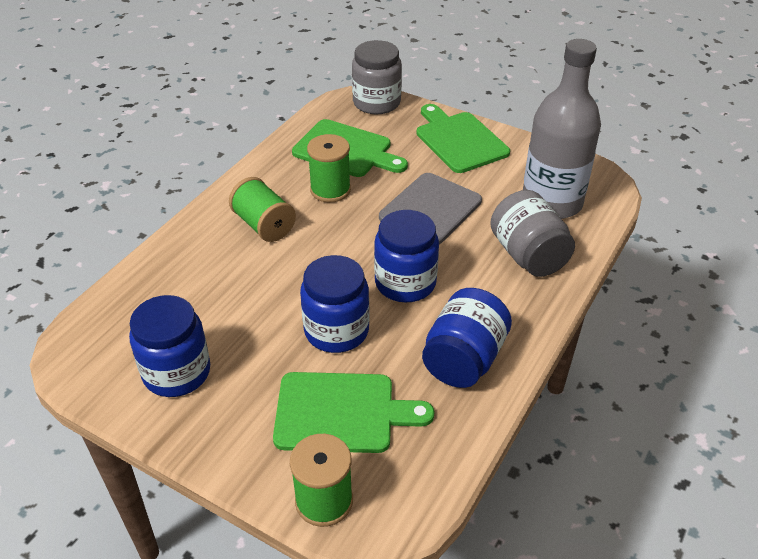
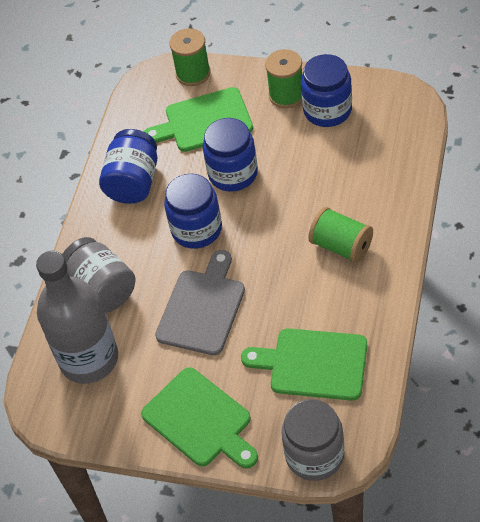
camera: 170 degrees right, 10 degrees up
(330, 190) = (303, 305): green spool -> green spool (286, 95)

